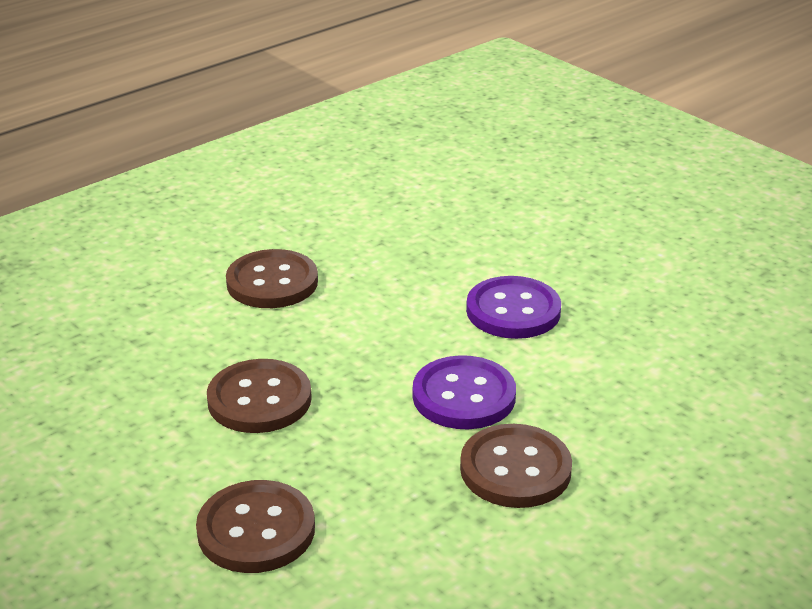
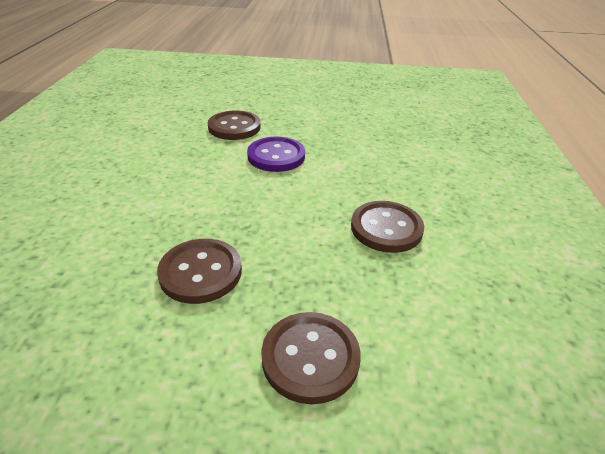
camera: 45 degrees left, 5 degrees up
(272, 282) = (119, 201): brown button -> brown button (234, 127)
(464, 396) = (311, 207): purple button -> none

